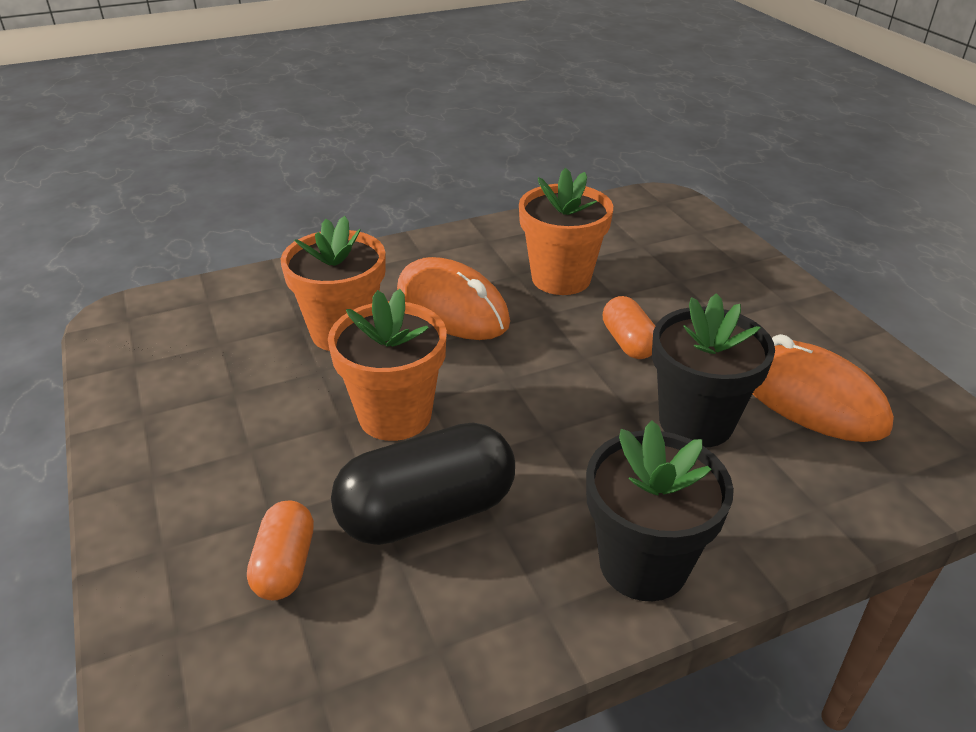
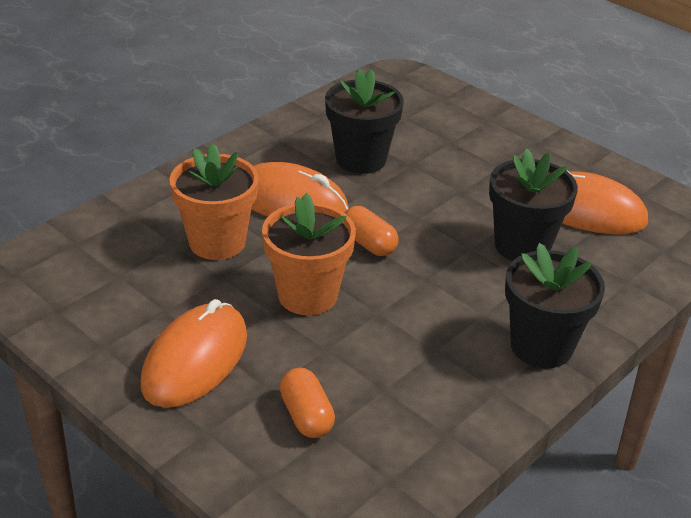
camera: 25 degrees left, 0 degrees up
(219, 457) = (195, 360): none -> orange mouse
(427, 512) = (380, 354): black capsule -> none
(561, 278) = (361, 159): orange flower pot -> black flower pot
(628, 342) = (443, 199): orange capsule -> orange capsule (368, 243)

